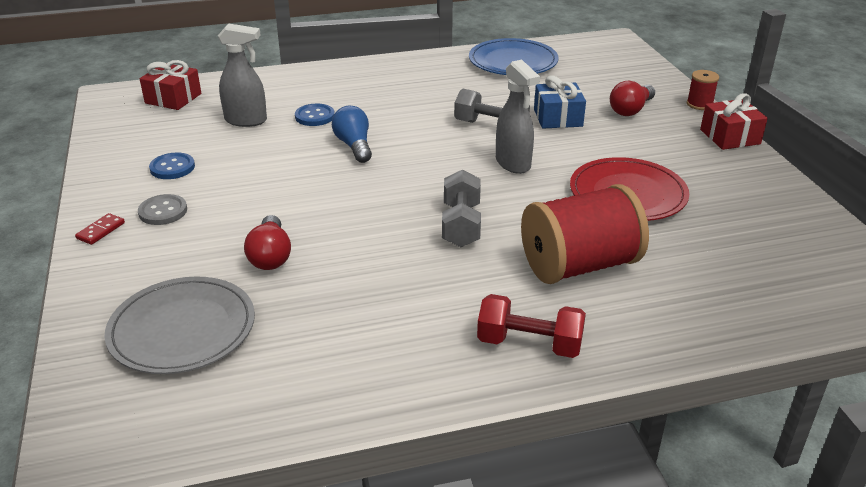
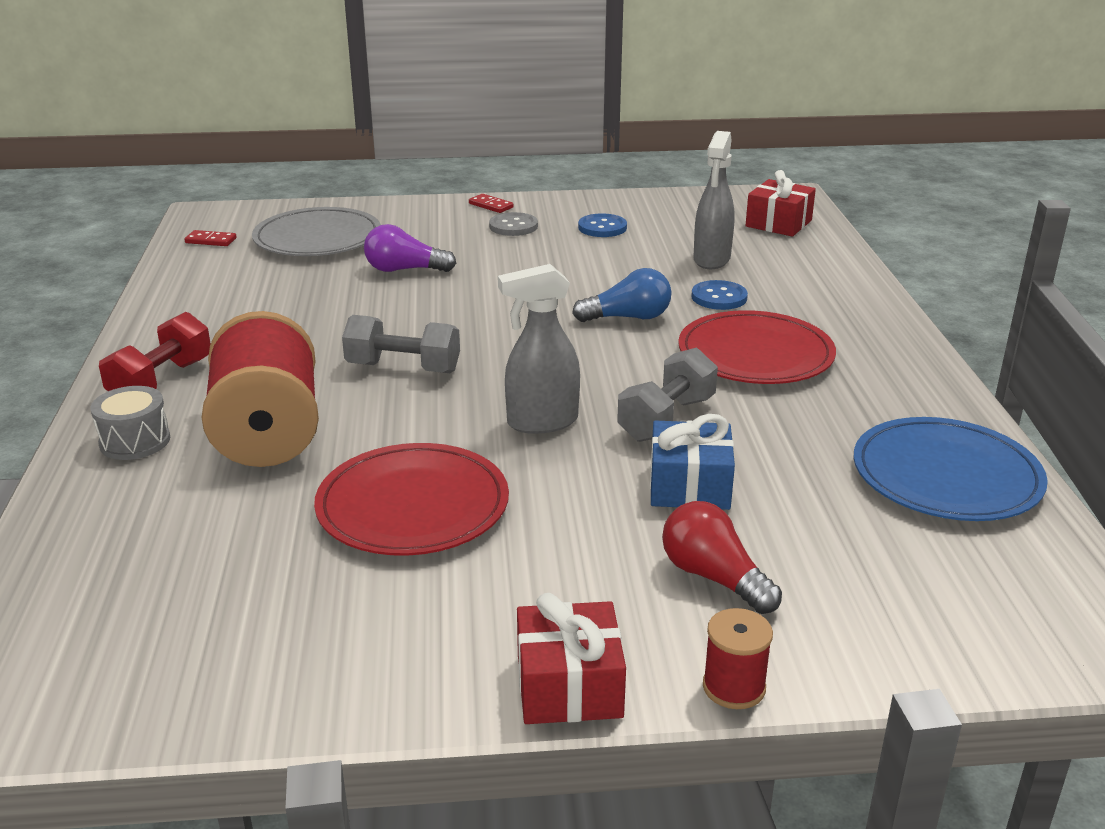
camera: 100 degrees right, 5 degrees down
(183, 417) = (211, 241): none -> red domino
(270, 256) = (404, 270): red light bulb -> purple light bulb
(399, 104) = (755, 354): none -> red plate
(625, 327) = (135, 441): none -> grey drum

